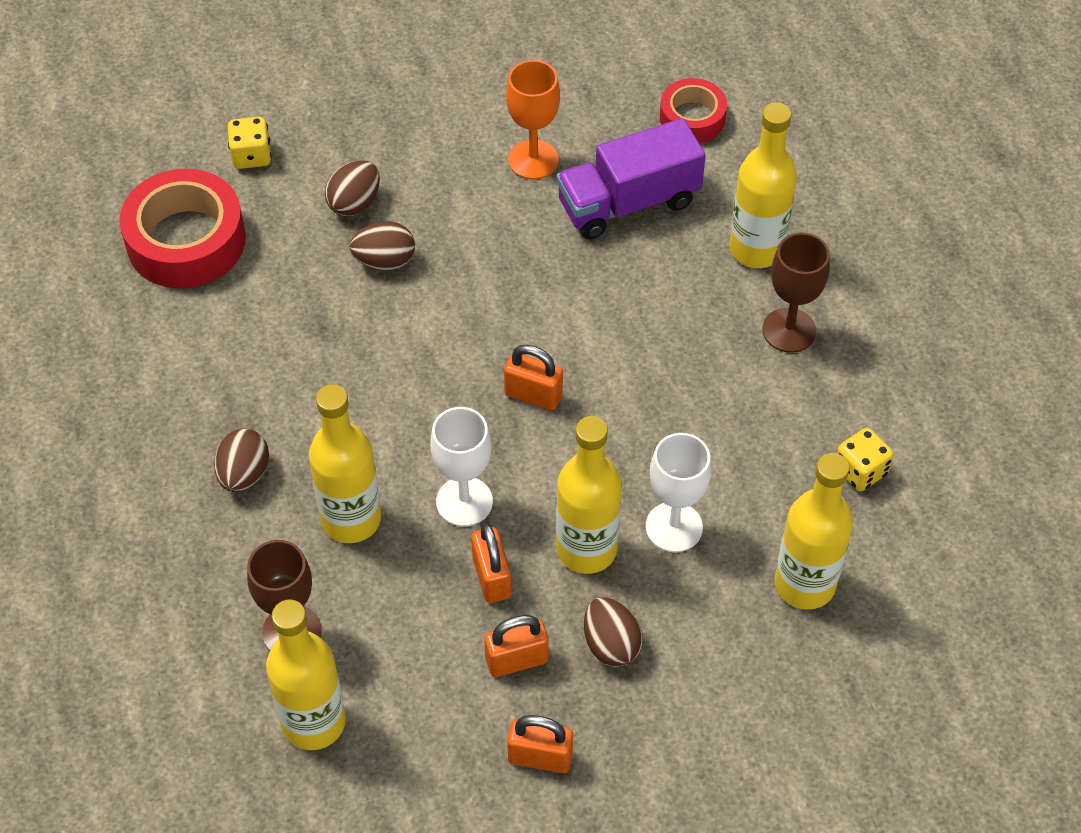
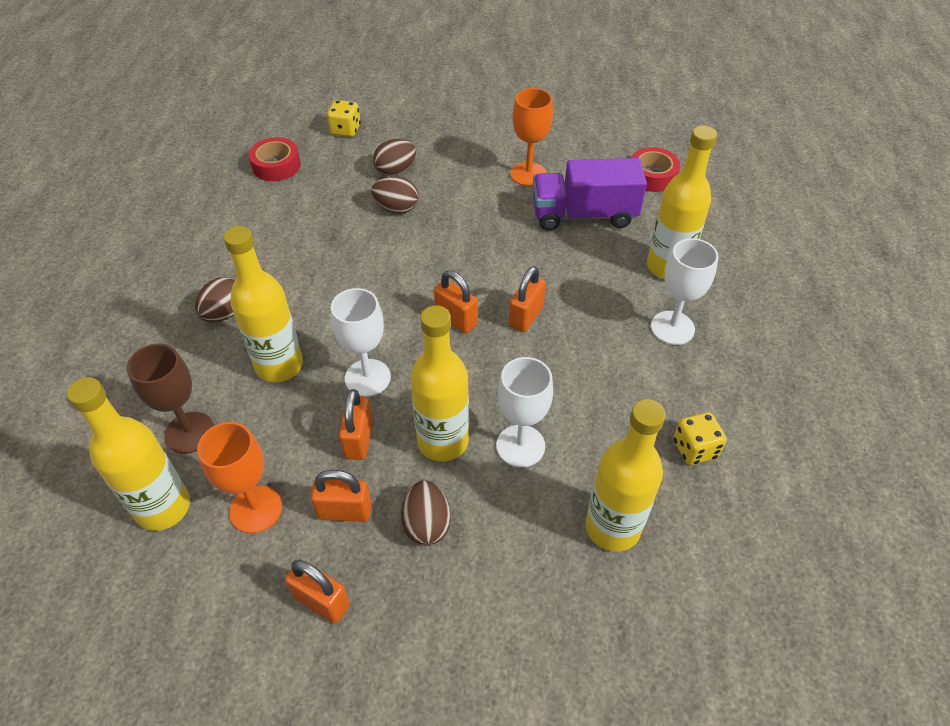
camera: 20 degrees right, 5 degrees down
(186, 240) = (276, 165): red tape -> red tape, size x0.58
(418, 690) = (256, 509): none -> orange goblet
(614, 366) = (526, 316): none -> orange padlock
(789, 330) = (672, 328): brown goblet -> white goblet

